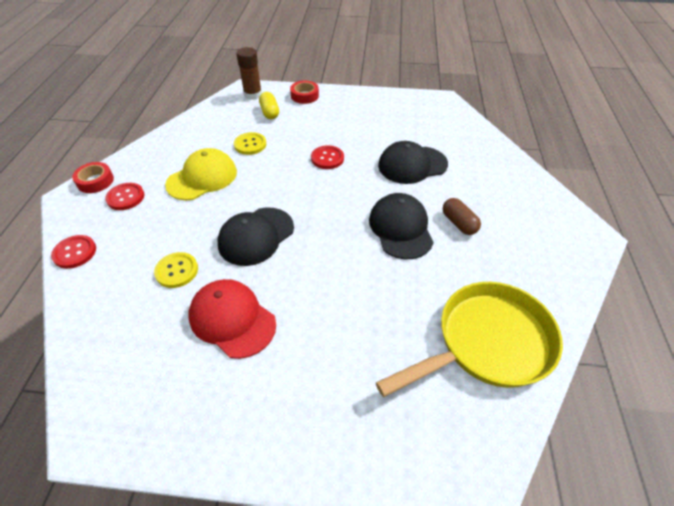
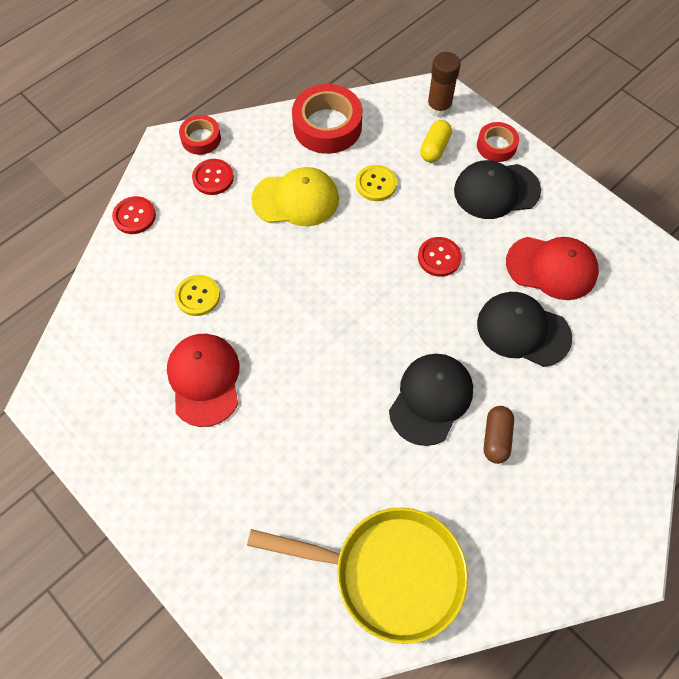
camera: 40 degrees right, 15 degrees up
(188, 133) = (327, 126): none -> red tape
(256, 236) = (290, 307): black cap -> black cap (496, 190)
(394, 130) = (551, 268): none -> red cap

